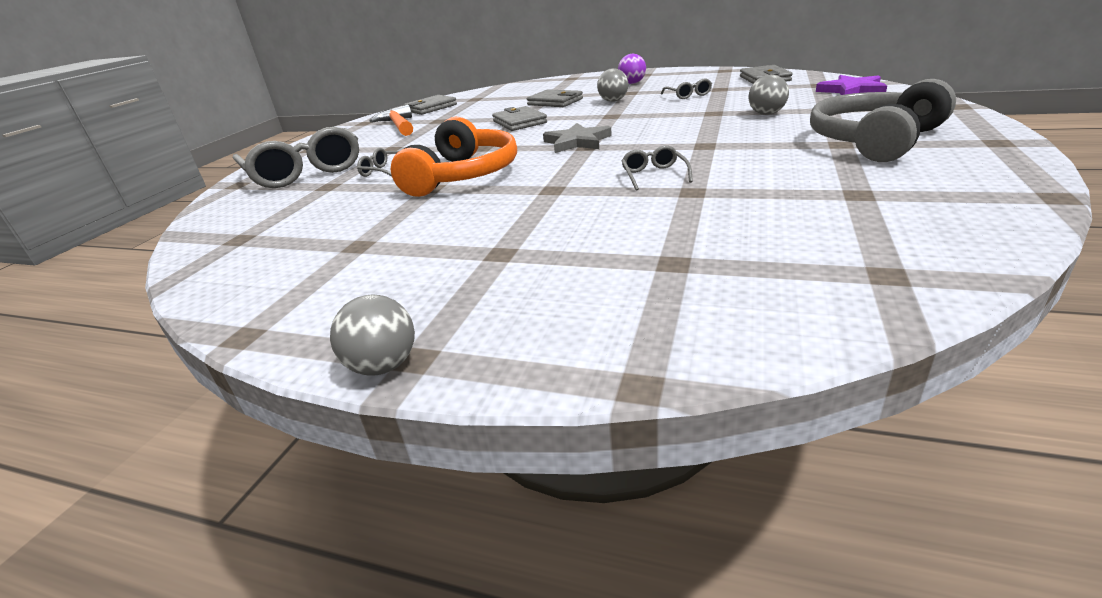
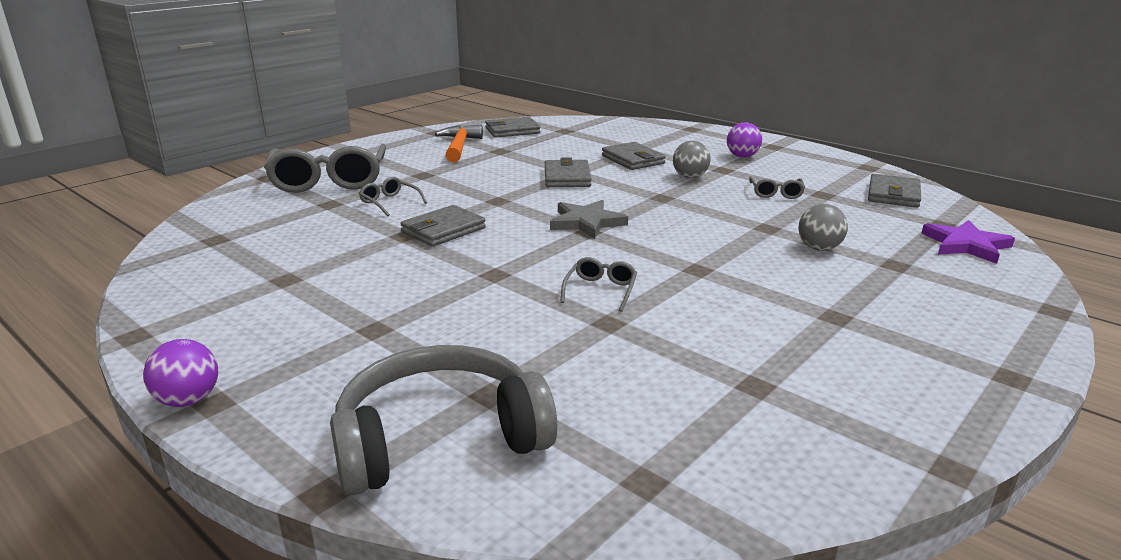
camera: 20 degrees right, 5 degrees down
(383, 366) = (188, 400): grey ball -> purple ball
(463, 175) = (443, 230): orange headphones -> grey wallet
(874, 140) = (876, 325): grey headphones -> grey headphones (439, 438)

